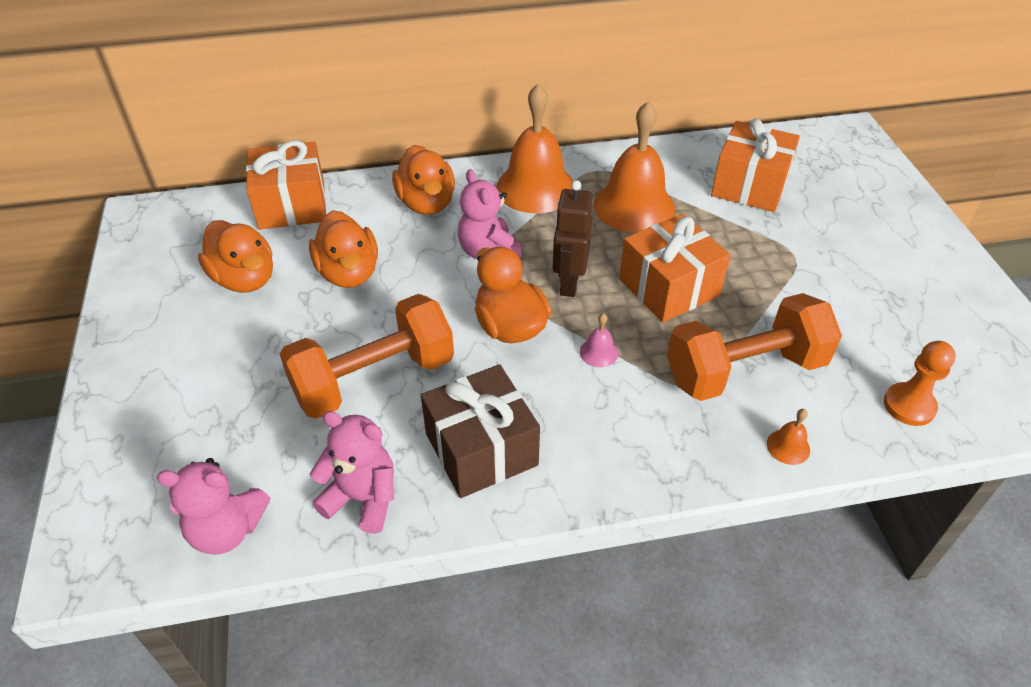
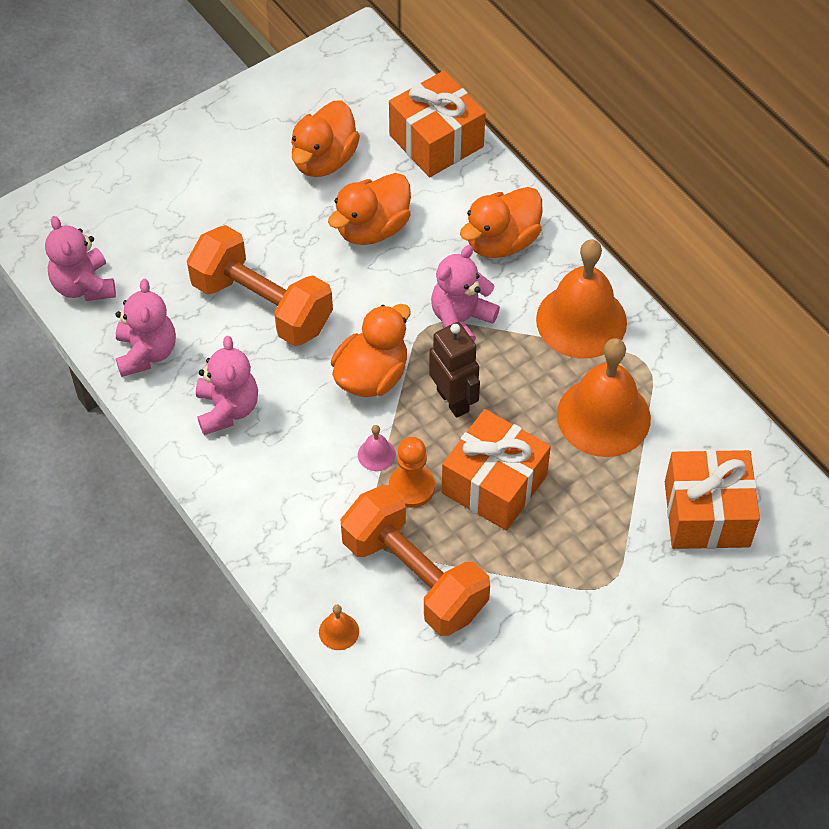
camera: 65 degrees right, 10 degrees up
(481, 449) = (227, 409): brown gift -> pink teddy bear
(568, 283) = (453, 400): brown robot -> brown robot turned 75 degrees clockwise
(909, 406) = (438, 723): orange pawn -> orange pawn (411, 487)

